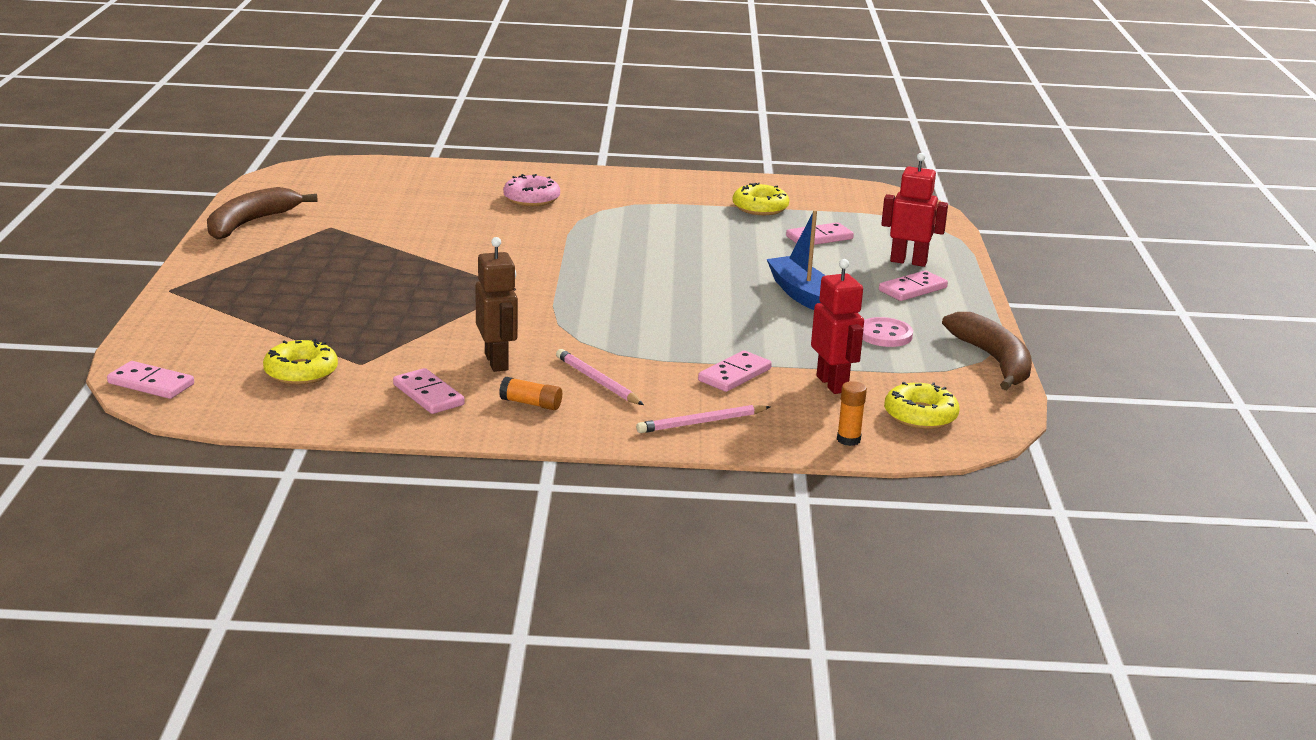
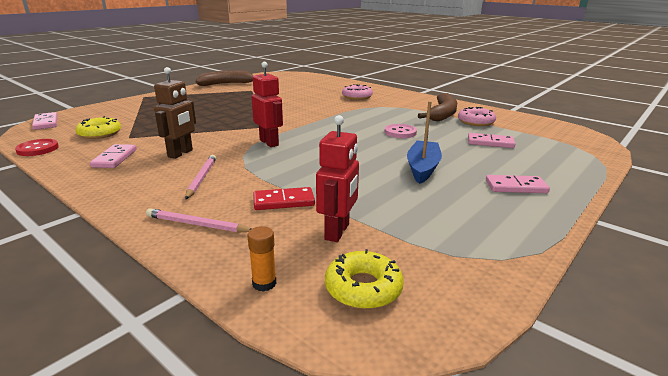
camera: 40 degrees right, 0 degrees up
(279, 420) = (38, 149): none -> red button
(531, 403) = (143, 178): orange glue stick -> none
(735, 375) = (284, 201): pink domino -> red domino
(760, 208) = (475, 122): yellow donut -> pink donut
(885, 335) = (442, 210): pink button -> pink button (400, 132)
(908, 261) = (539, 169): red robot -> red robot (269, 143)
(993, 361) = (514, 264): brown banana -> brown banana (442, 114)

